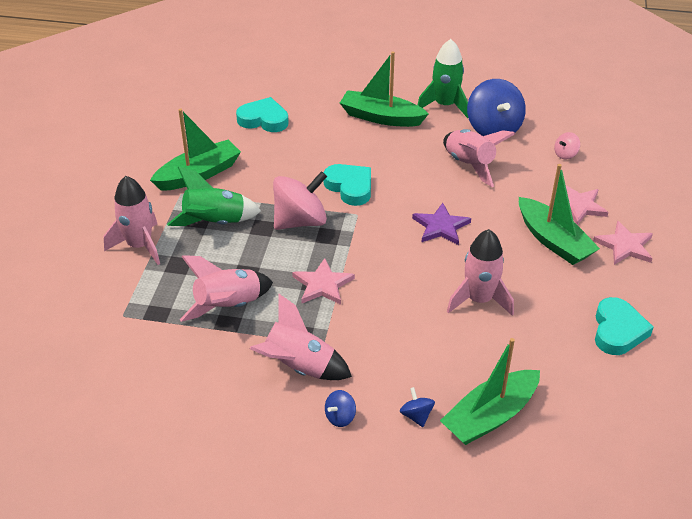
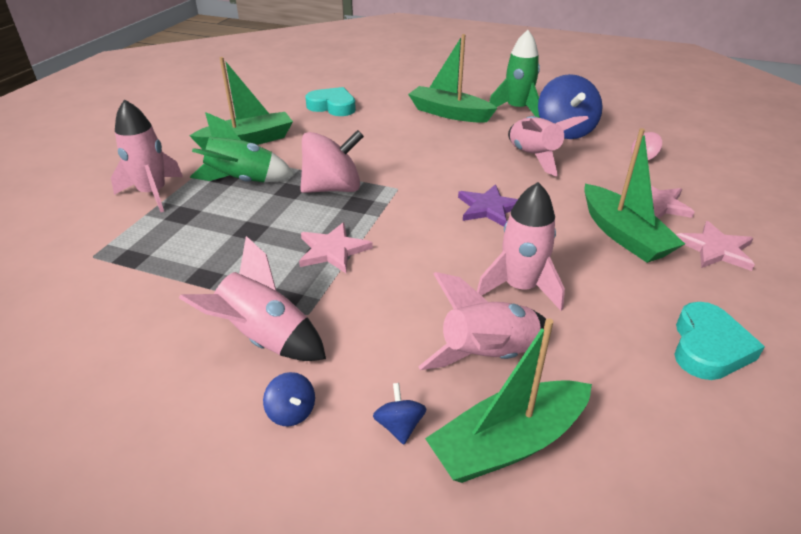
camera: 10 degrees right, 5 degrees down
(228, 306) = (214, 260): pink rocket -> pink rocket (488, 356)
(340, 417) = (291, 412): blue spinning top -> blue spinning top turned 90 degrees counterclockwise
(350, 187) = (398, 164): turquoise heart -> none

